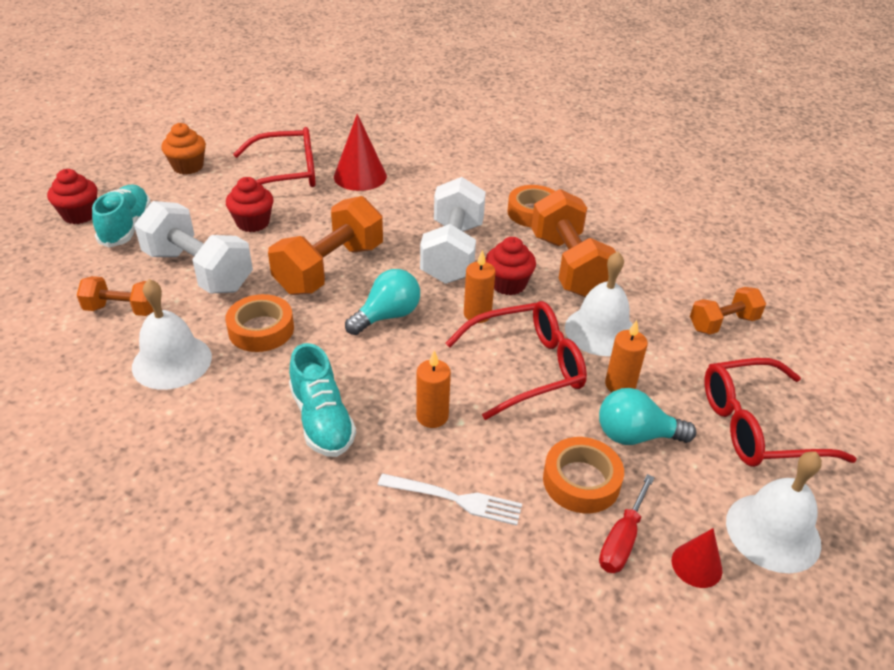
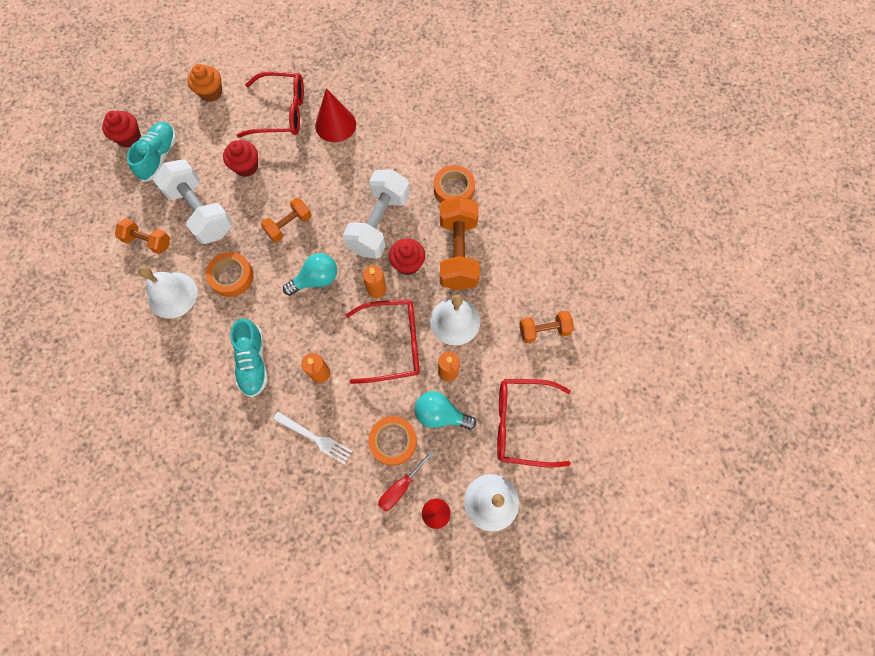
camera: 15 degrees right, 30 degrees up
(330, 268) = (289, 225): orange dumbbell -> orange dumbbell, size x0.56

